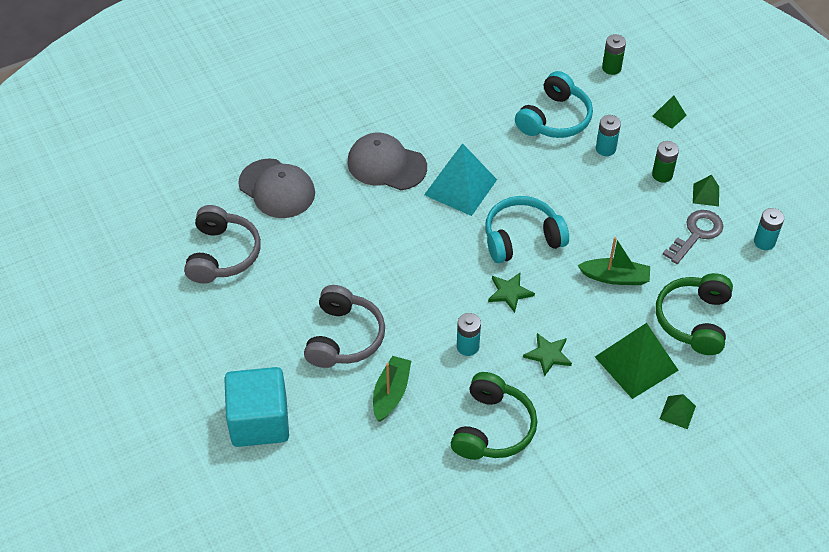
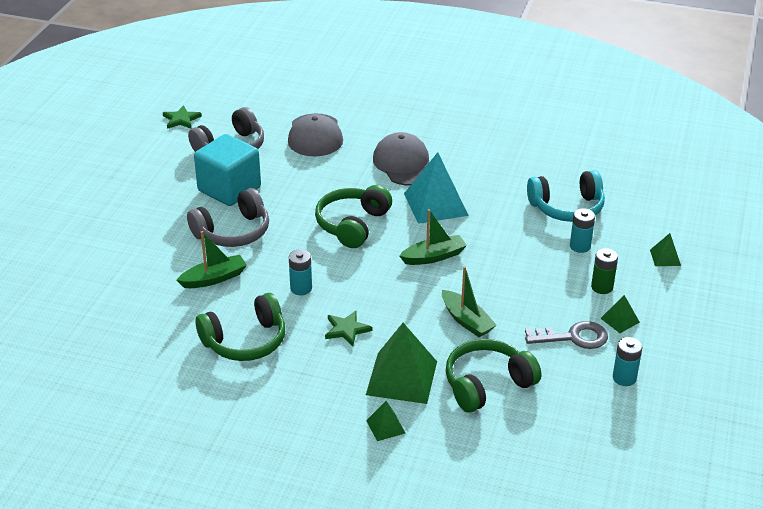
camera: 45 degrees right, 15 degrees down
(259, 421) = (118, 239): turquoise cube -> turquoise cube (229, 189)
(425, 256) = (352, 225): none -> green headphones
(509, 293) = (376, 279): green star -> green star (181, 119)
(522, 238) = (433, 257): turquoise headphones -> green boat
(611, 68) = (661, 205): green battery -> none

